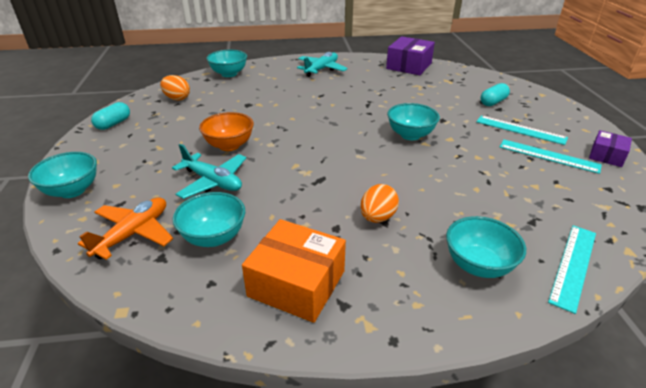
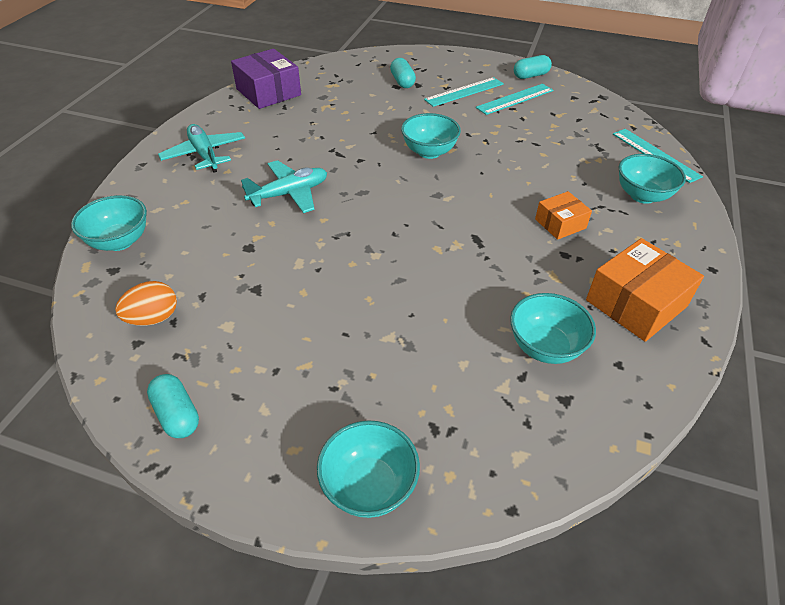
camera: 65 degrees left, 10 degrees up
(133, 234) = (509, 420): orange plane -> none
(213, 182) = (432, 325): turquoise plane -> turquoise plane (289, 194)
(229, 145) = (353, 291): orange bowl -> none
(377, 217) = (560, 223): orange egg -> orange box
(606, 156) = (530, 76): purple box -> turquoise capsule

